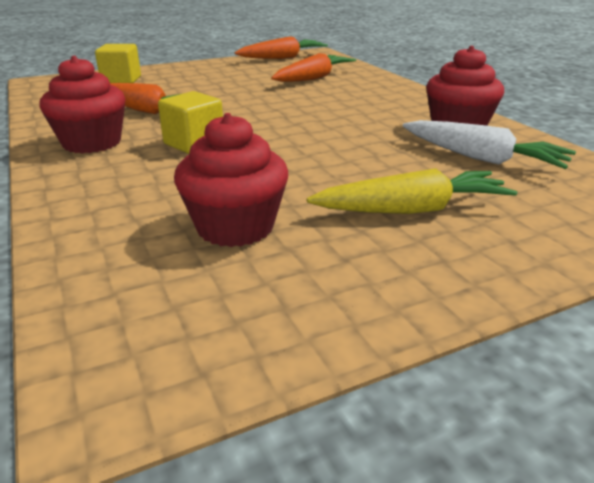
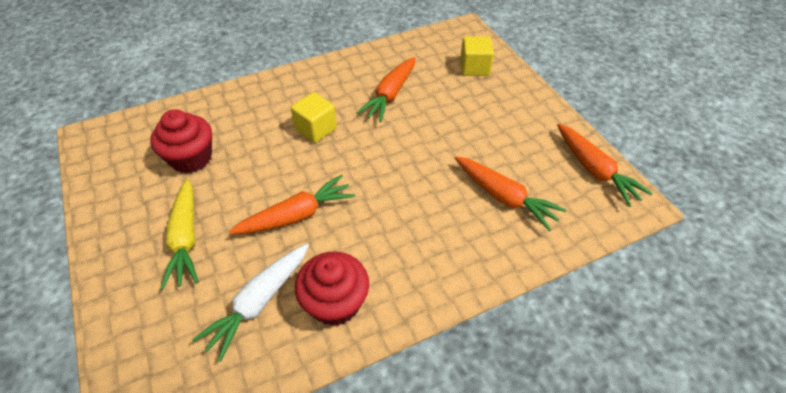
camera: 90 degrees right, 20 degrees up
(92, 143) = (324, 83): red cupcake -> none
(351, 147) = (296, 215): none -> orange carrot

